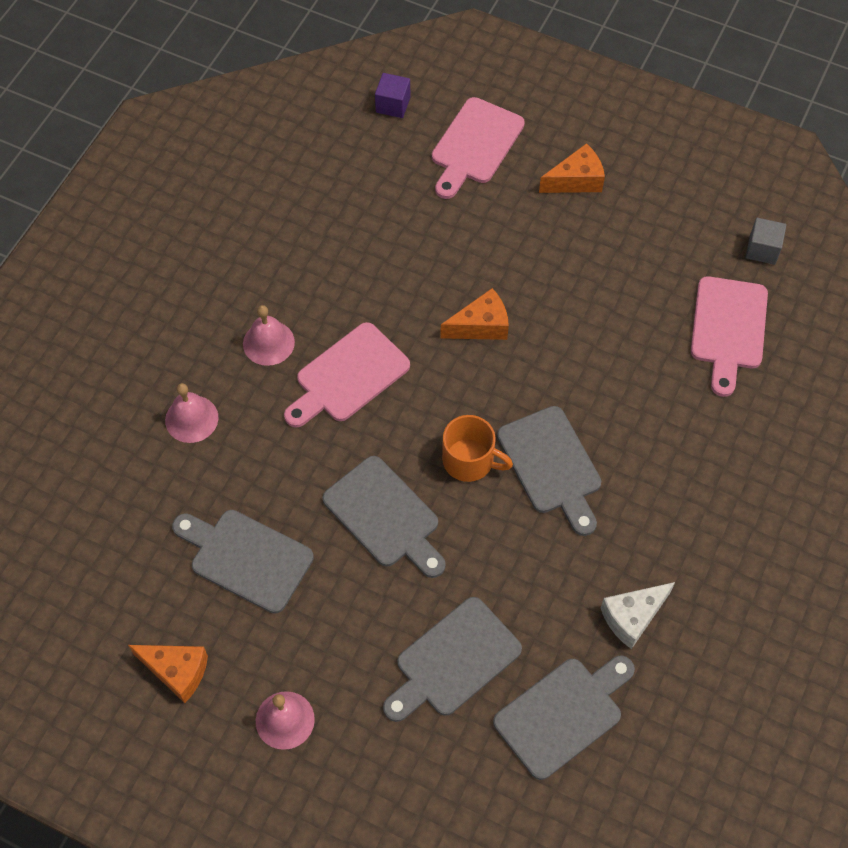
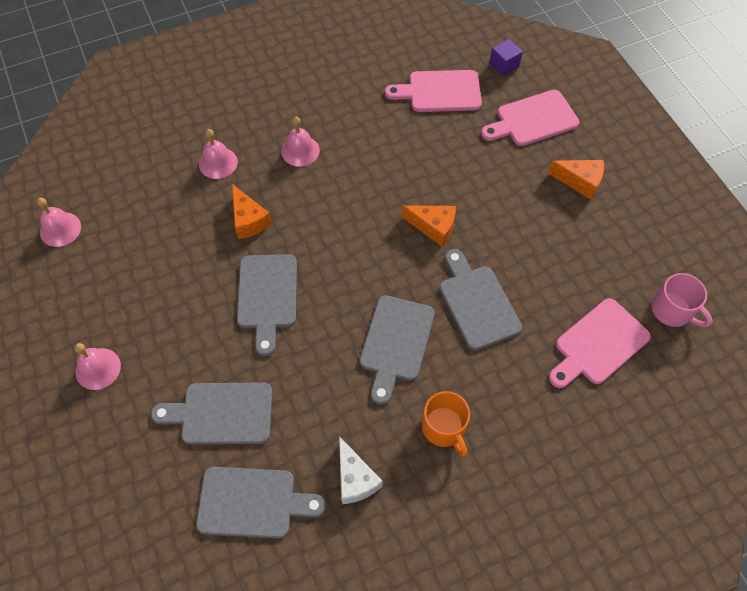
camera: 40 degrees right, 0 degrees up
(87, 617) = (60, 229): none -> pink bell
(177, 671) = (72, 294): orange cheese -> orange cheese (248, 220)
(246, 558) = (169, 261): grey cutting board -> grey cutting board (477, 303)
(348, 376) = (326, 201): pink cutting board -> pink cutting board (440, 92)
(470, 460) = (348, 302): orange mug -> orange mug (444, 428)
(632, 617) = (355, 479): white cheese -> white cheese turned 120 degrees counterclockwise
(762, 249) = (672, 310): grey cube -> pink mug

